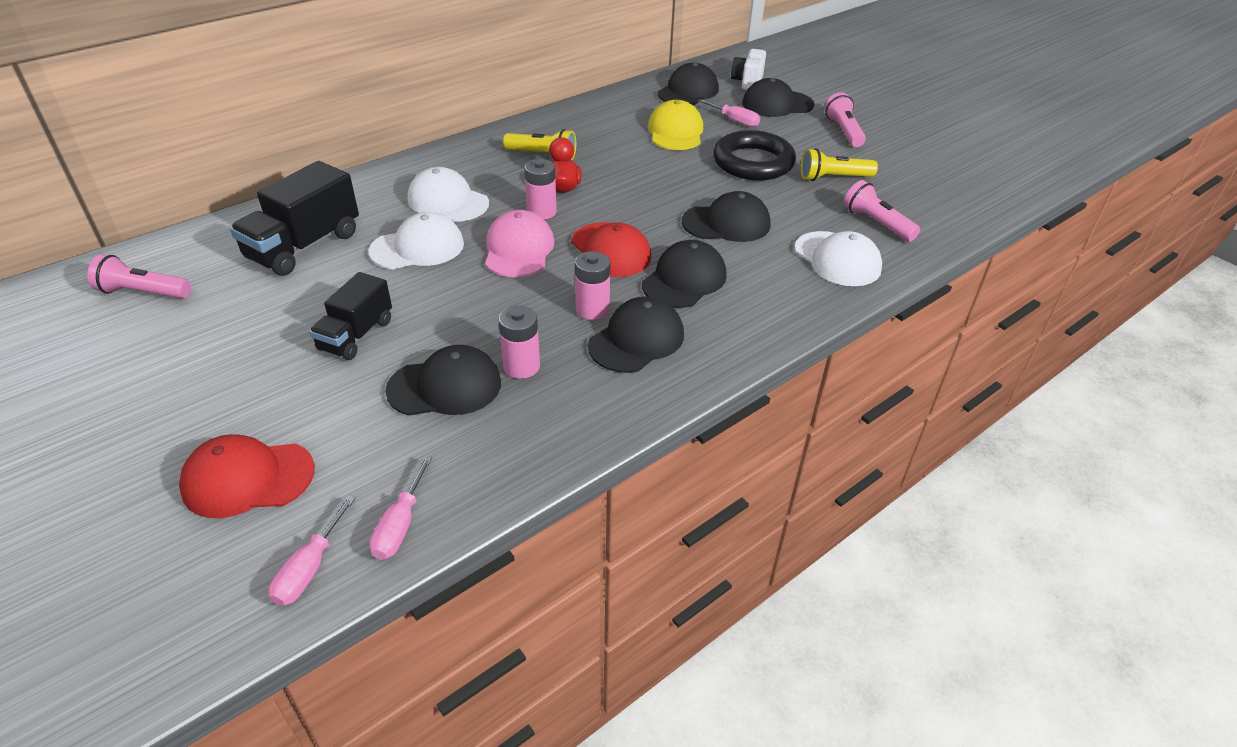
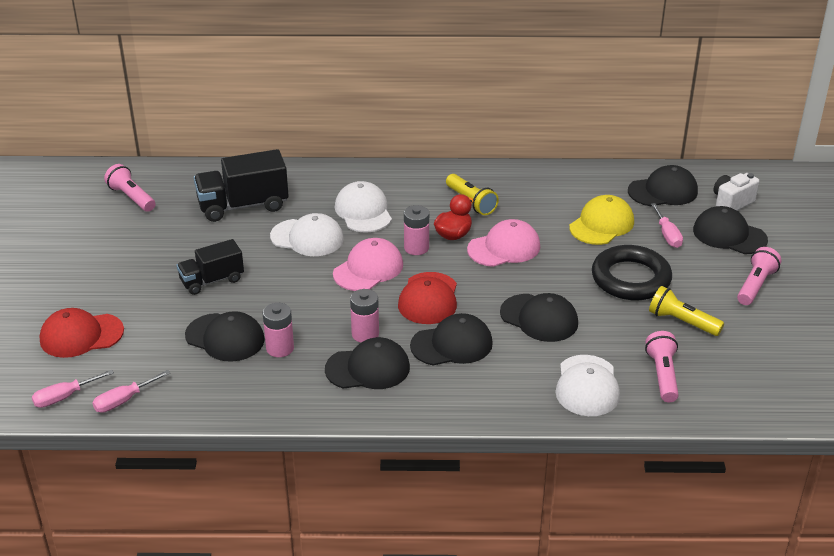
camera: 40 degrees right, 5 degrees down
(248, 479) = (81, 335): red cap -> red cap turned 45 degrees counterclockwise
(621, 180) = (504, 248): none -> pink cap

